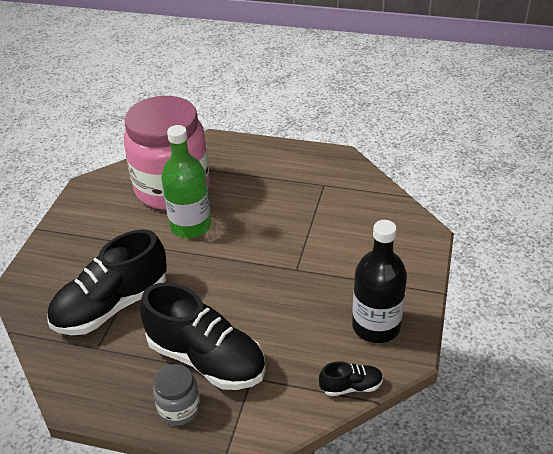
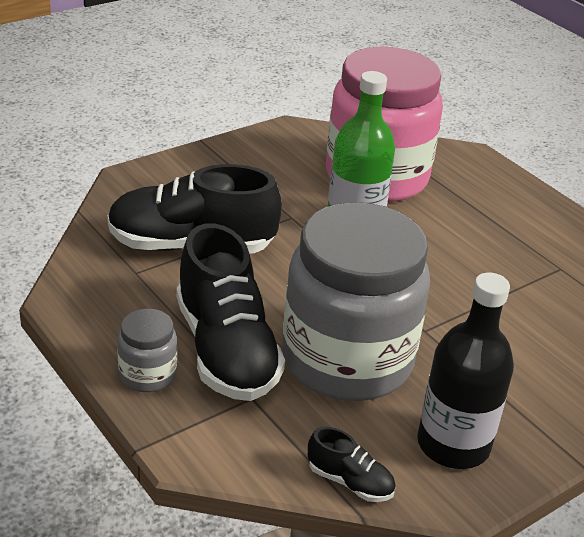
camera: 35 degrees right, 5 degrees down
(276, 316) = (347, 360): none -> grey jar

